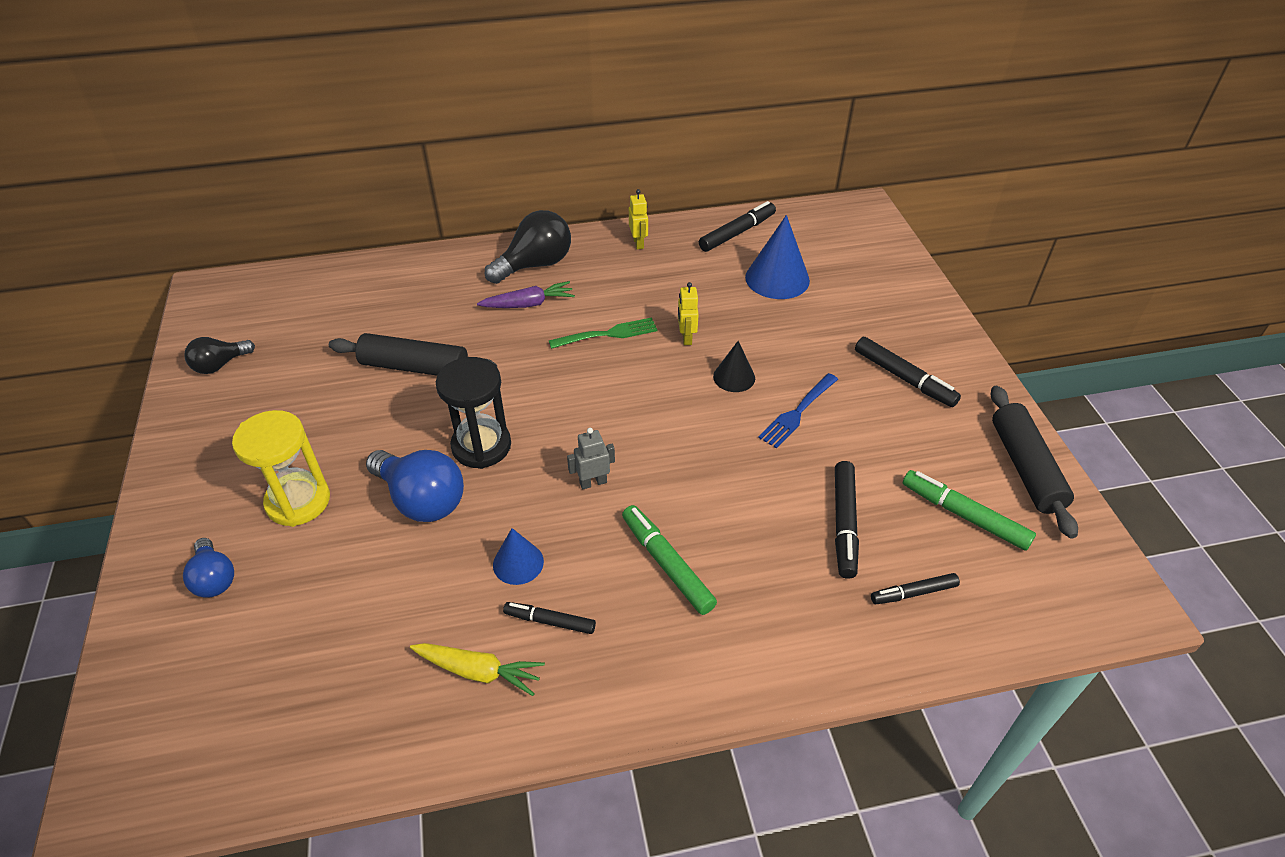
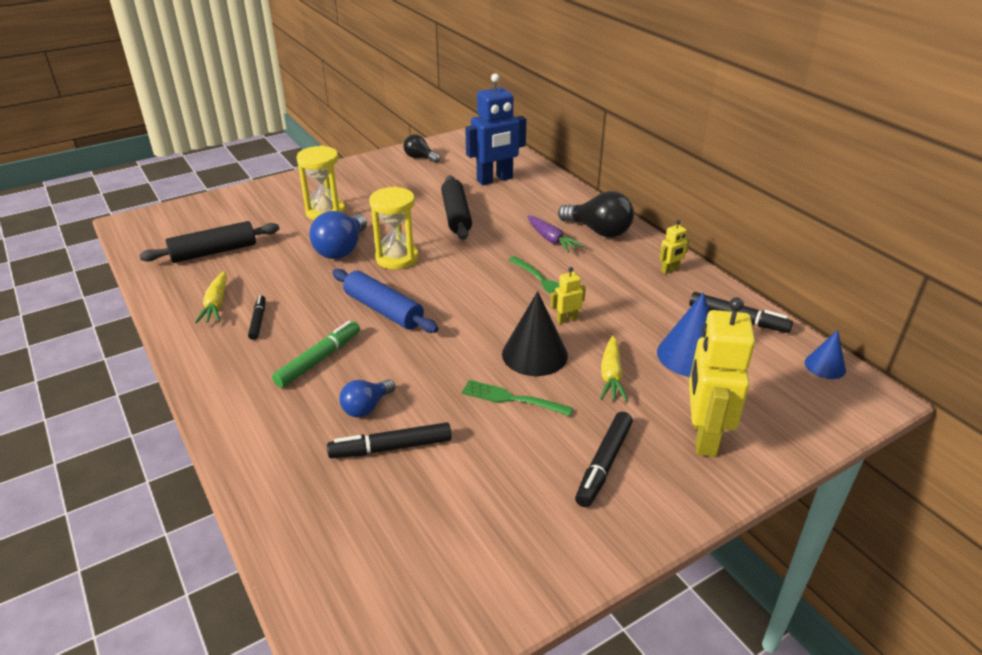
camera: 70 degrees right, 10 degrees down
(214, 579) = (264, 206): blue light bulb -> blue light bulb (366, 407)
(350, 310) = (495, 180): none -> blue robot
(481, 446) = (397, 258): black hourglass -> yellow hourglass
(518, 563) = (302, 297): blue cone -> blue cone (825, 366)
(593, 482) = (383, 310): grey robot -> blue rolling pin
(734, 377) = (534, 354): black cone -> black cone, size x1.71
(787, 336) = (611, 376): none -> yellow carrot
(797, 412) = (512, 398): blue fork -> green fork
(884, 309) = (703, 436): none -> yellow robot
(913, 593) = (327, 503): black marker -> none
(964, 515) = (432, 531): green marker -> none
(1025, 468) = (521, 579): black rolling pin -> black rolling pin (214, 252)

